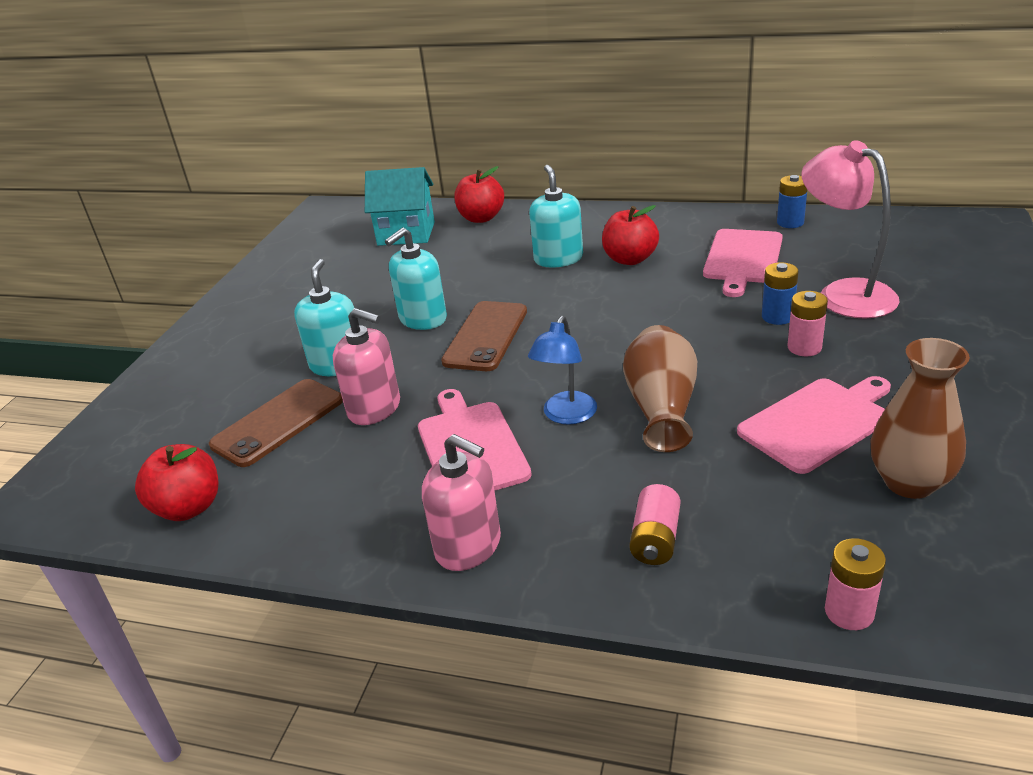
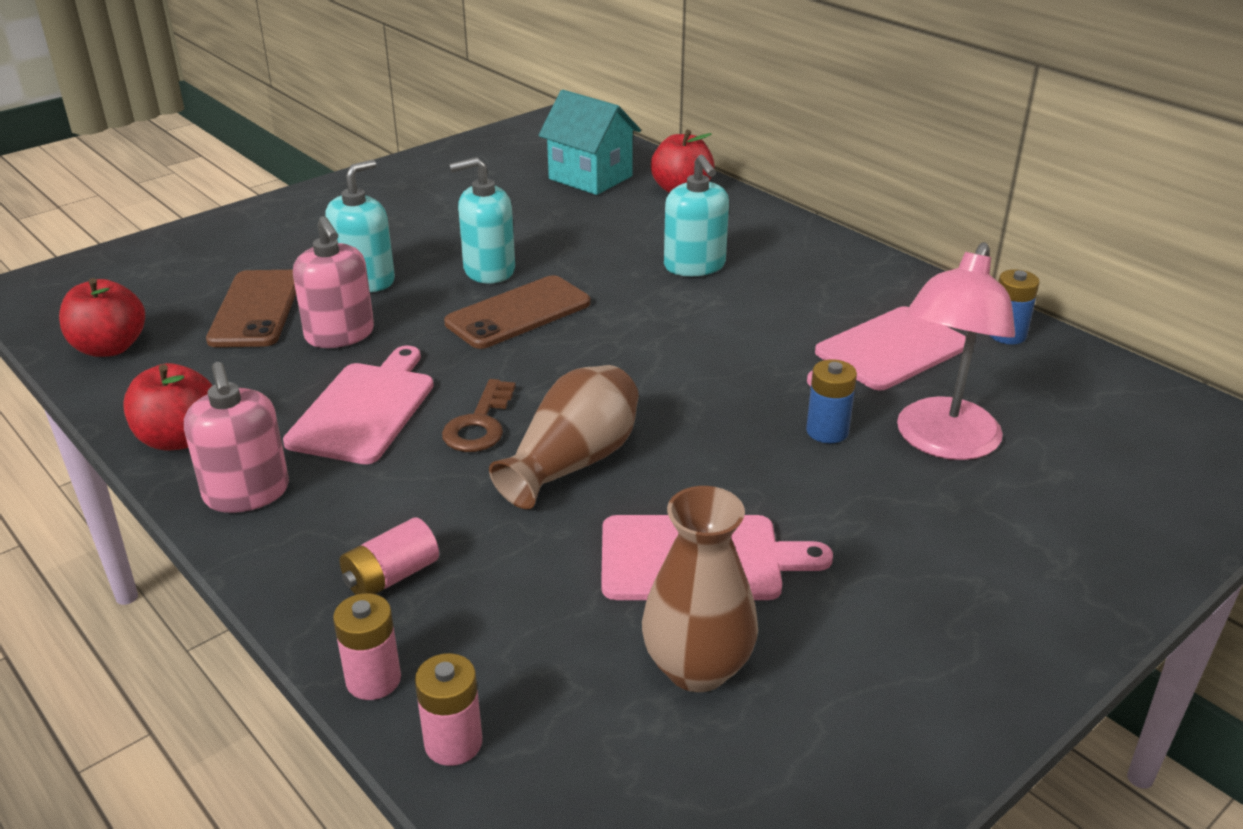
camera: 30 degrees right, 0 degrees up
(278, 422) = (256, 309): brown phone -> brown phone turned 75 degrees counterclockwise
(558, 259) = (694, 265): turquoise soap dispenser -> turquoise soap dispenser turned 135 degrees clockwise
(566, 416) = (479, 424): blue lamp -> brown key
(630, 259) = (765, 298): red apple -> red apple (179, 438)
(804, 347) = (805, 477): pink battery -> pink battery (373, 680)
(844, 293) = (942, 442): pink lamp -> pink lamp turned 150 degrees counterclockwise

